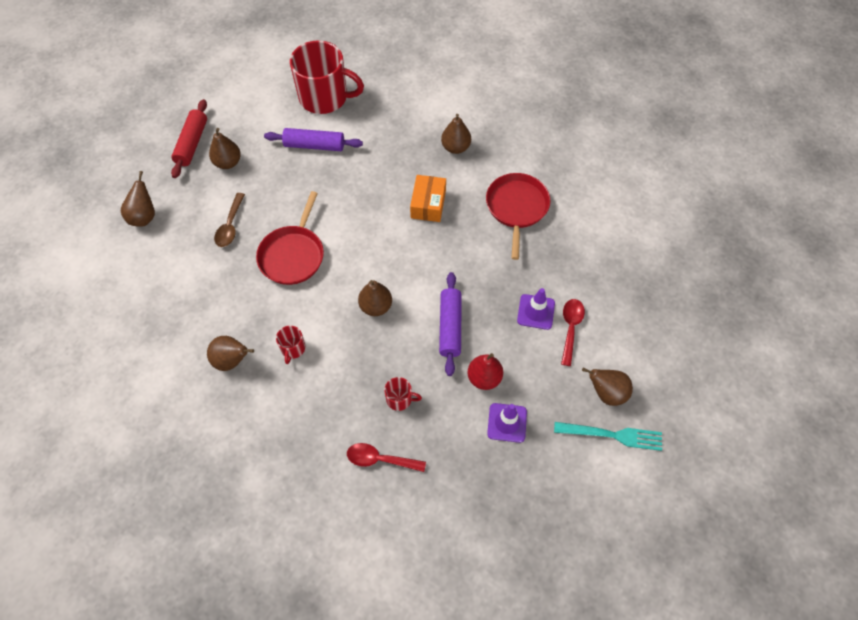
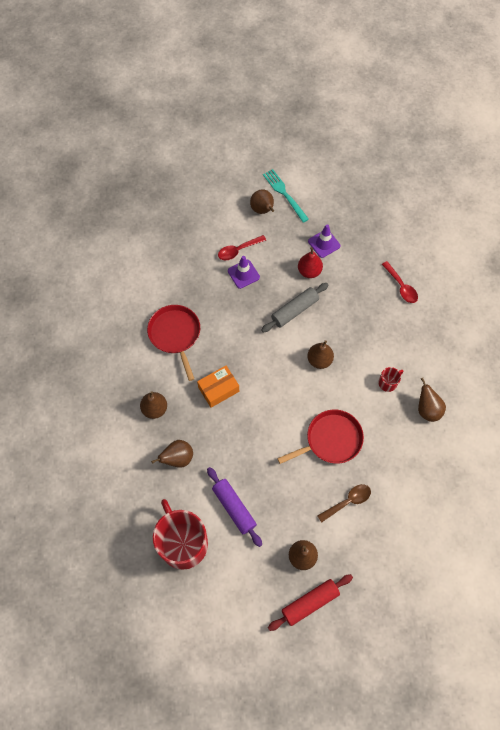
camera: 130 degrees left, 5 degrees up
(144, 217) = (395, 570): brown pear -> brown pear (178, 458)
(400, 399) = (361, 303): red mug -> none
(450, 327) = (294, 310): purple rolling pin -> grey rolling pin
(516, 208) = (175, 335): red pan -> red pan turned 105 degrees clockwise

